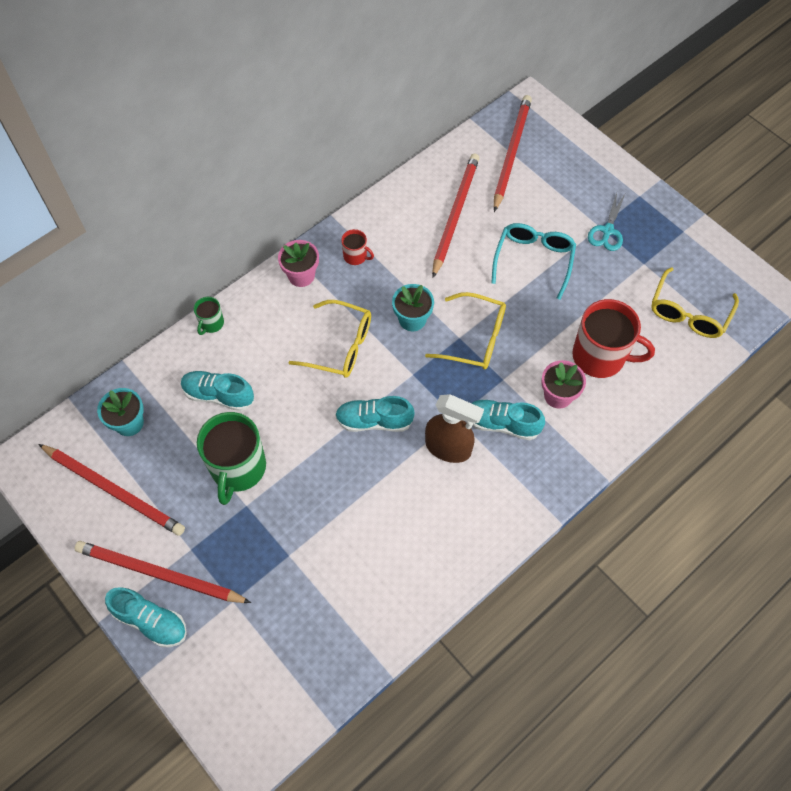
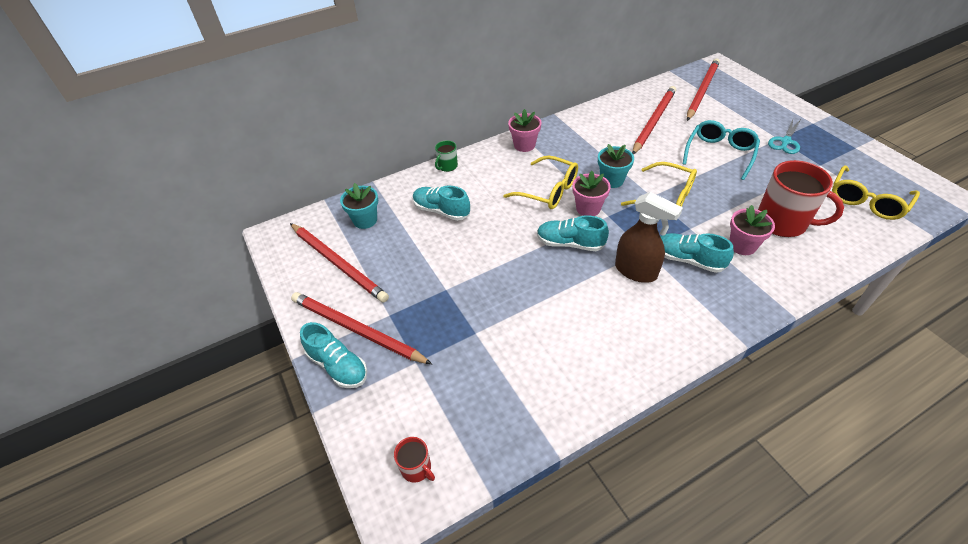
camera: 15 degrees right, 15 degrees down
(238, 468) = (445, 262): green mug -> none
(356, 256) = (570, 138): red mug -> red mug (417, 468)
(389, 367) = (588, 208): none -> pink flower pot

